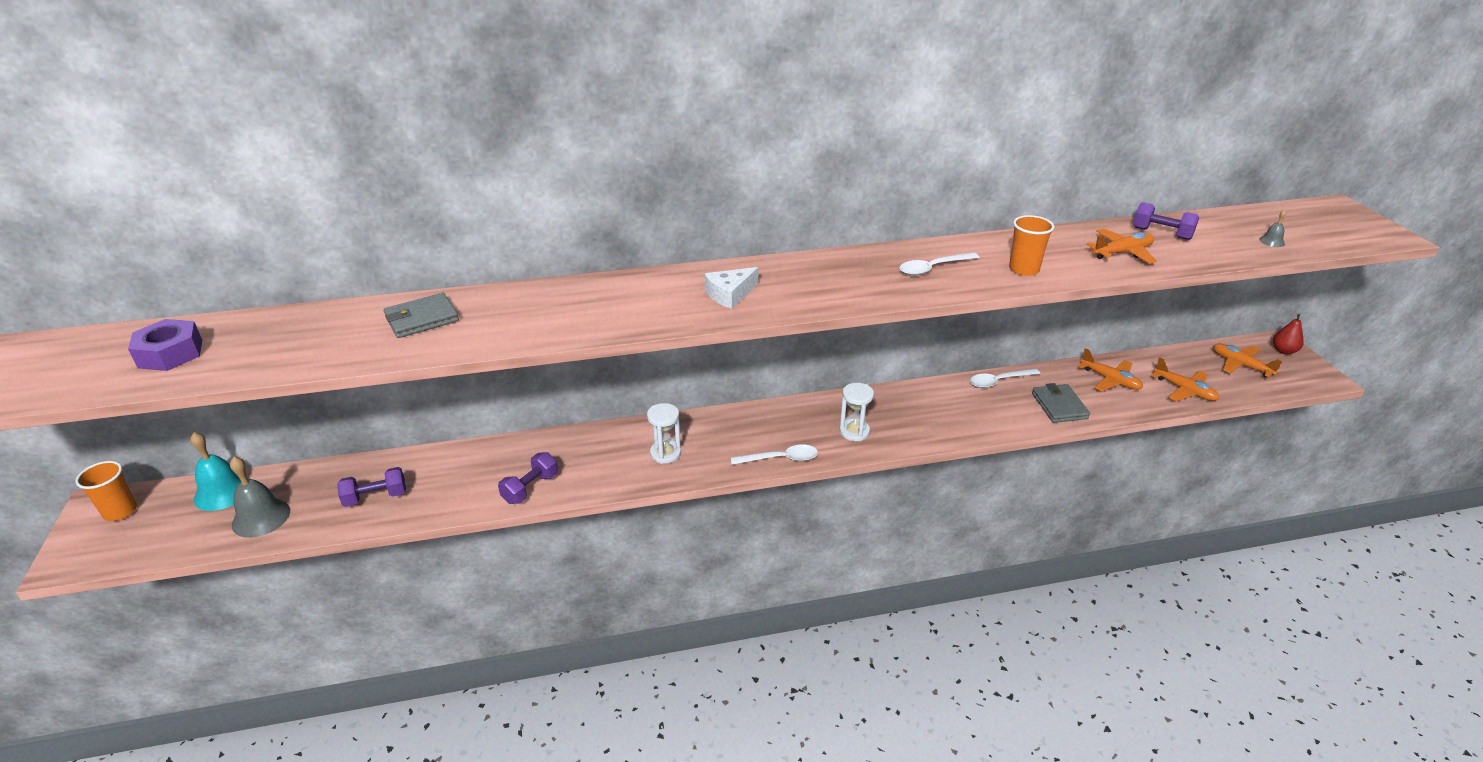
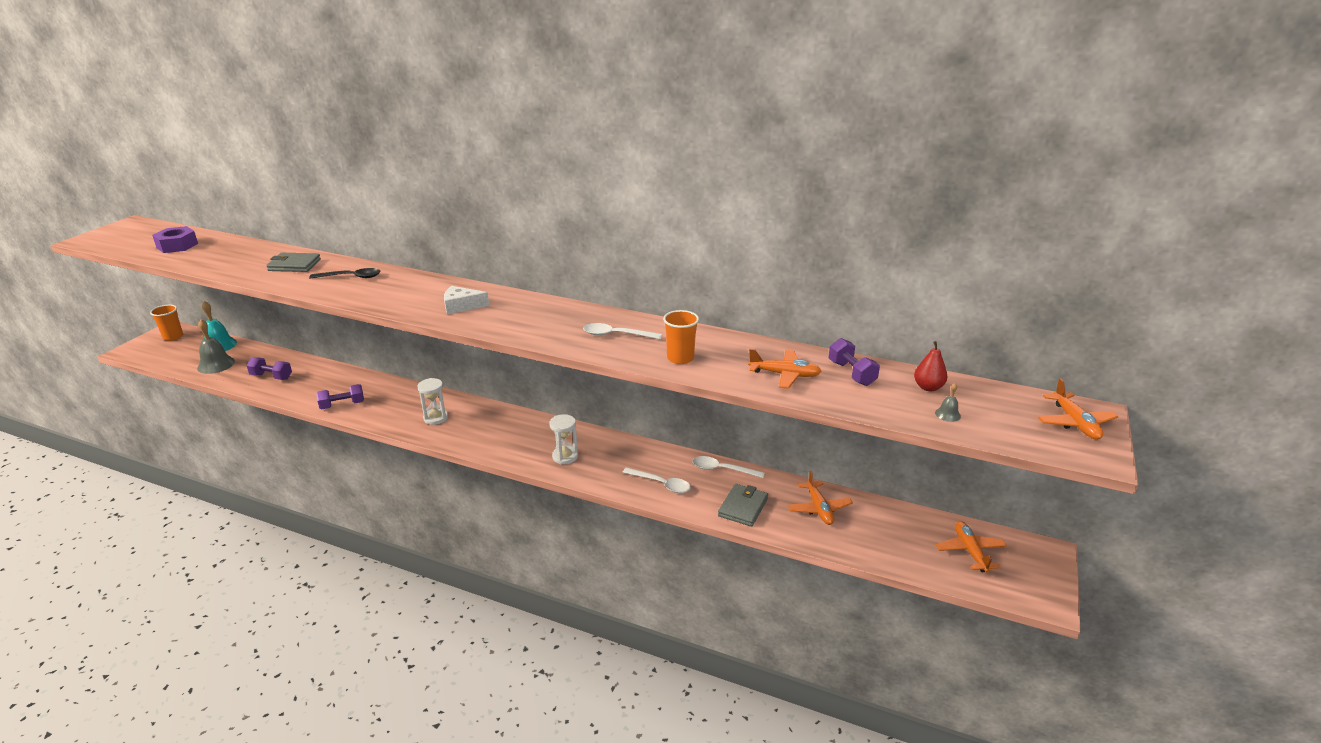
camera: 35 degrees right, 5 degrees down
(532, 307) = (351, 277): none -> black spoon
(781, 459) = (494, 452): white spoon -> white spoon (661, 484)
(1184, 390) = (876, 545): orange plane -> orange plane (1075, 423)
(1283, 351) = (1040, 560): red pear -> red pear (928, 387)

